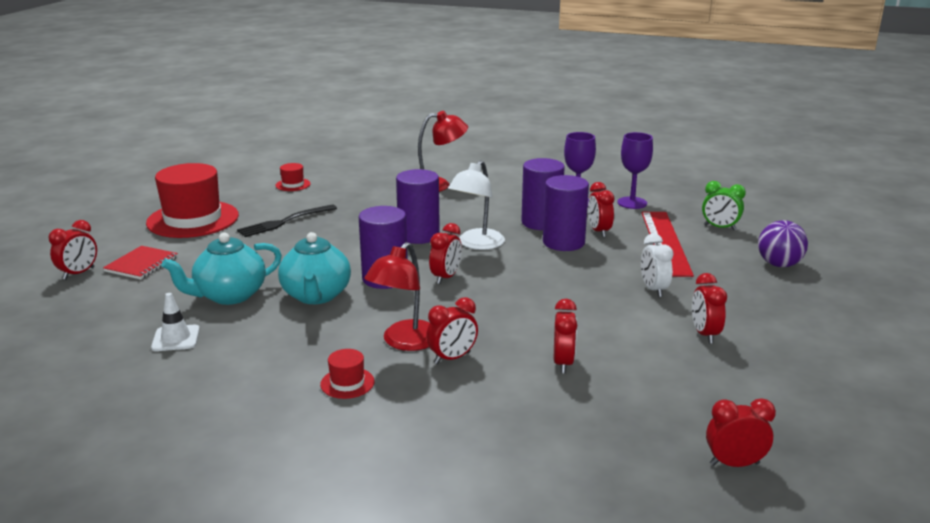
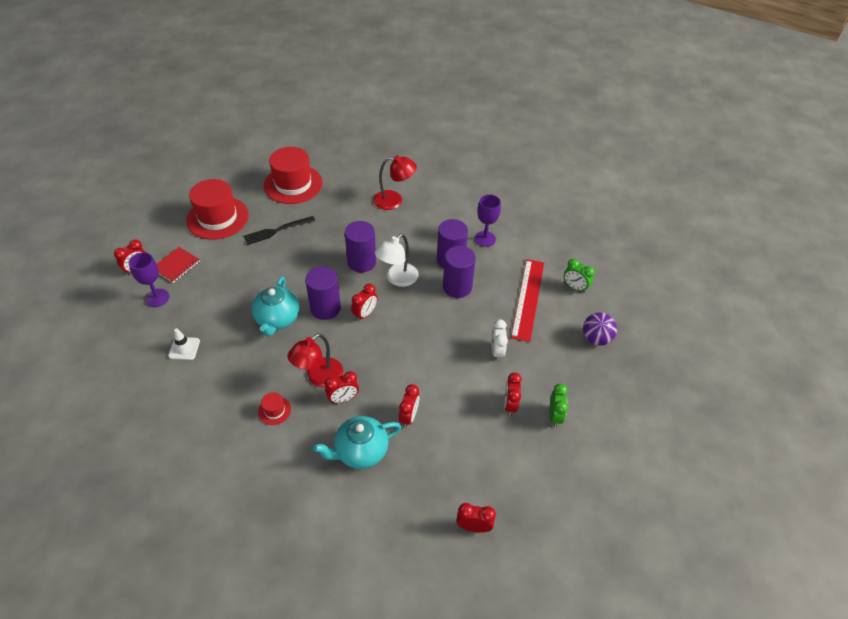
camera: 10 degrees right, 25 degrees up
(229, 295) = (224, 309): turquoise teapot -> turquoise teapot (360, 451)
(293, 184) = (293, 184): red hat -> red hat, size x2.35
(599, 231) = (486, 278): red clock -> none
(632, 203) = (524, 246): purple goblet -> purple goblet (157, 298)
(775, 337) = (554, 416): none -> green clock

